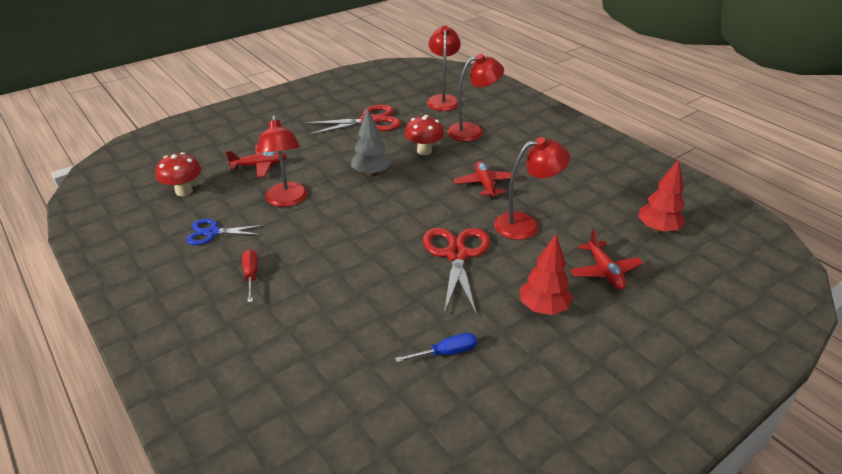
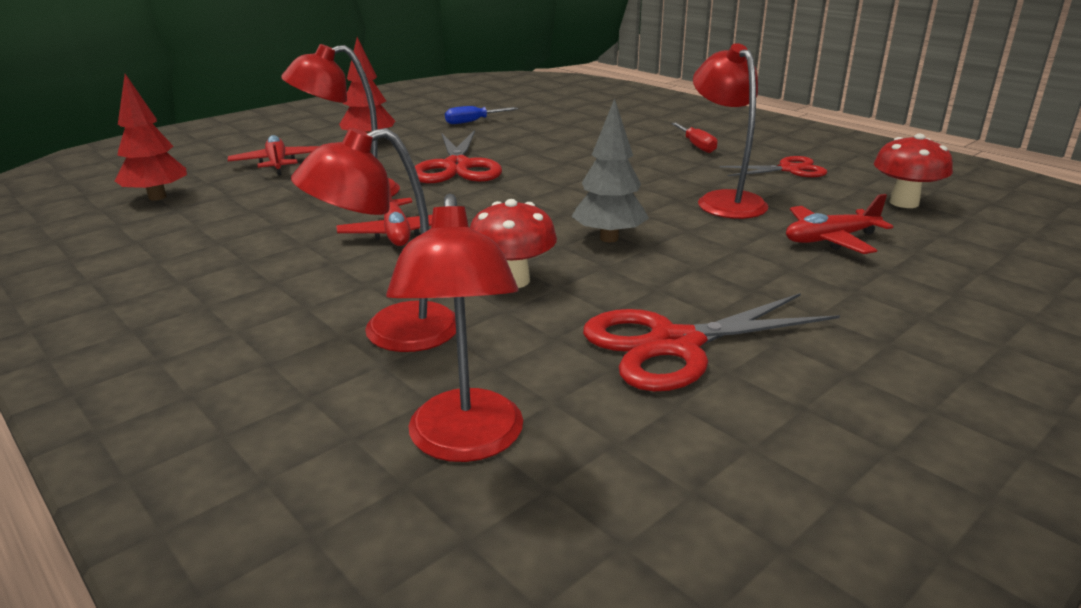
camera: 175 degrees right, 10 degrees down
(212, 232) = (789, 169): blue scissors -> red scissors

